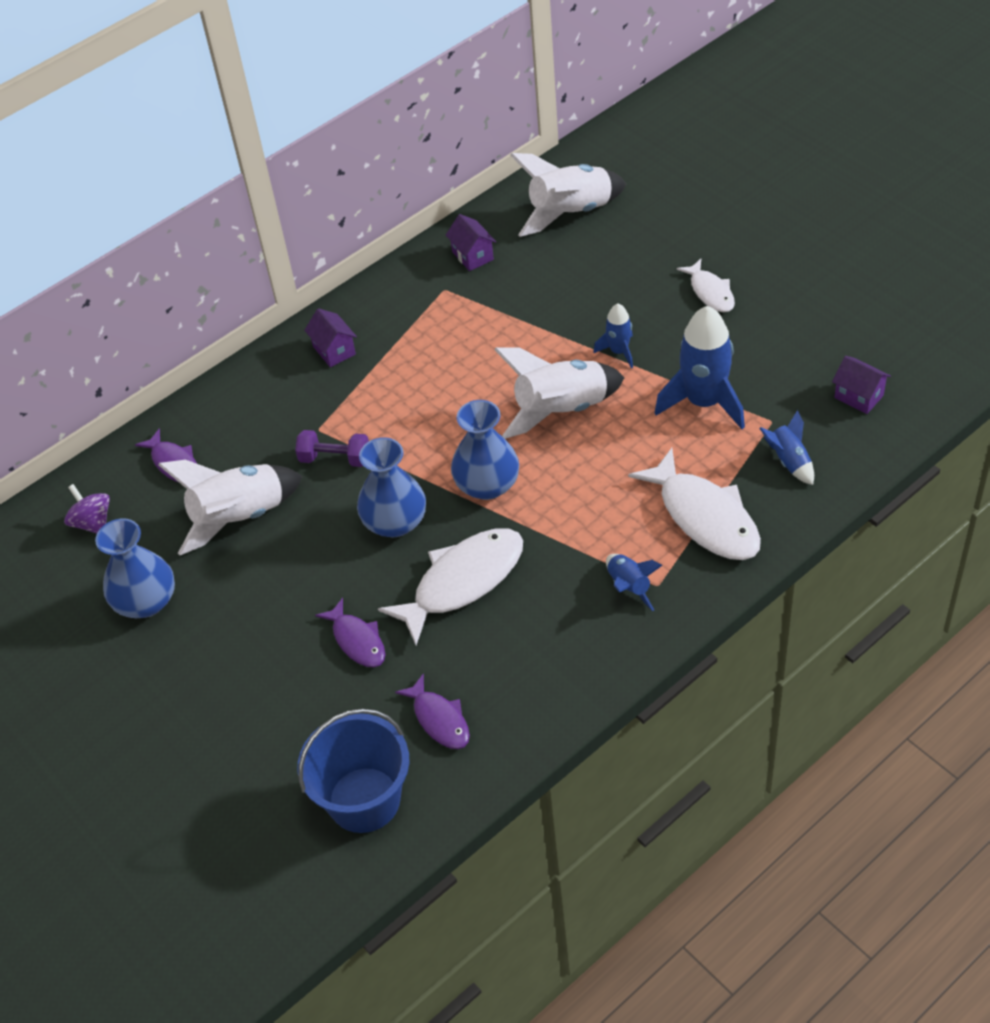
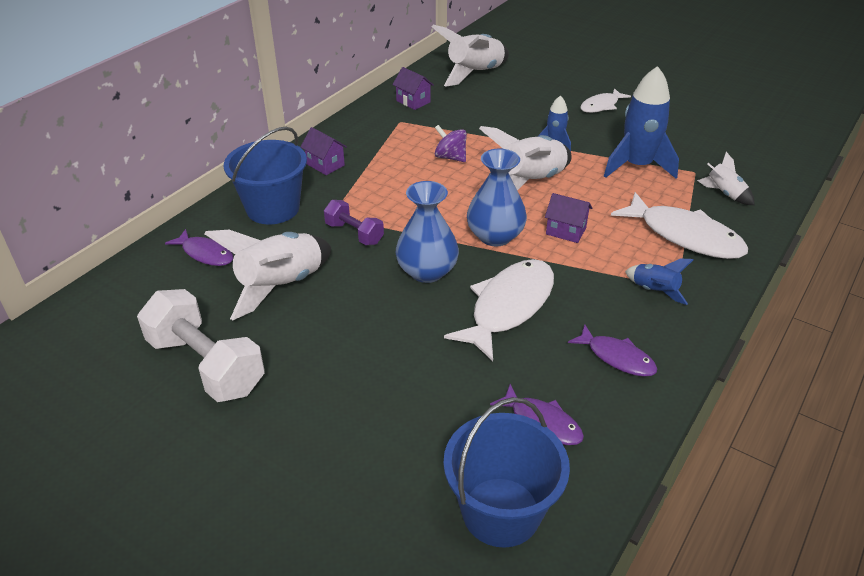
camera: 20 degrees left, 10 degrees down
(93, 523) = (135, 308): purple spinning top -> purple spinning top (450, 157)
(146, 601) = (206, 365): blue vase -> white dumbbell
(258, 410) = (273, 208): none -> blue bucket
(335, 459) = (354, 234): purple dumbbell -> purple dumbbell turned 45 degrees clockwise
(357, 640) = (431, 367): purple fish -> purple fish (617, 357)
(710, 292) = (601, 106): white fish -> white fish turned 90 degrees clockwise
(789, 461) = (725, 194): blue rocket -> white rocket
(859, 396) = (747, 151): purple house -> purple house (566, 231)

